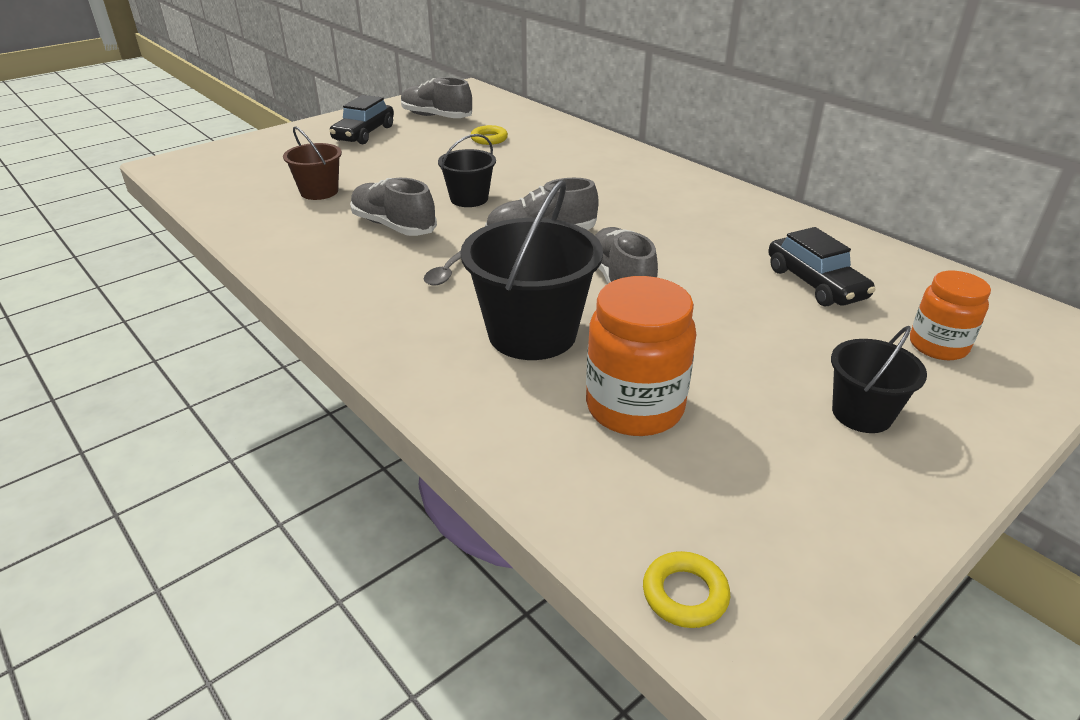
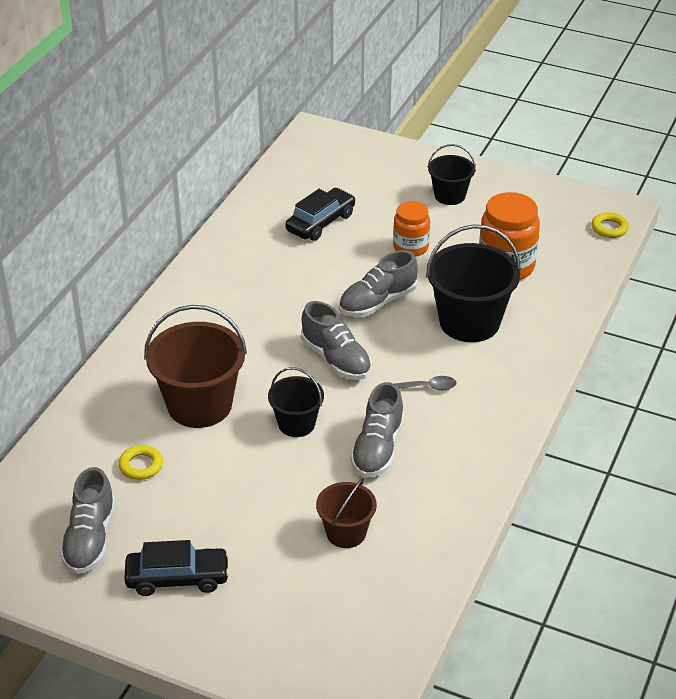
camera: 115 degrees left, 5 degrees up
(536, 167) = (199, 405): none -> brown bucket
(938, 346) = (364, 175): orange jar -> orange jar (410, 247)

